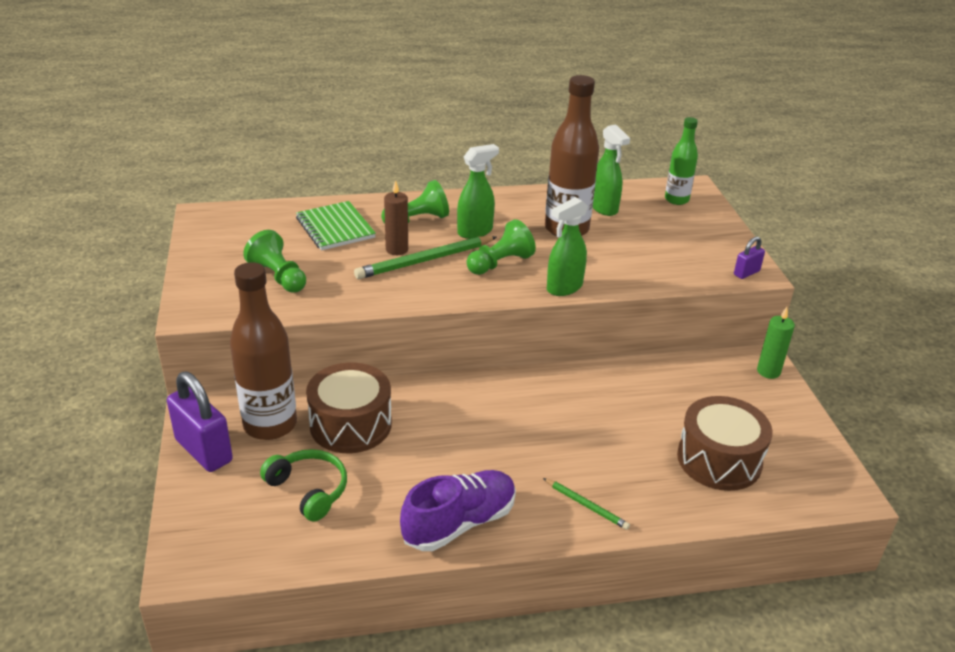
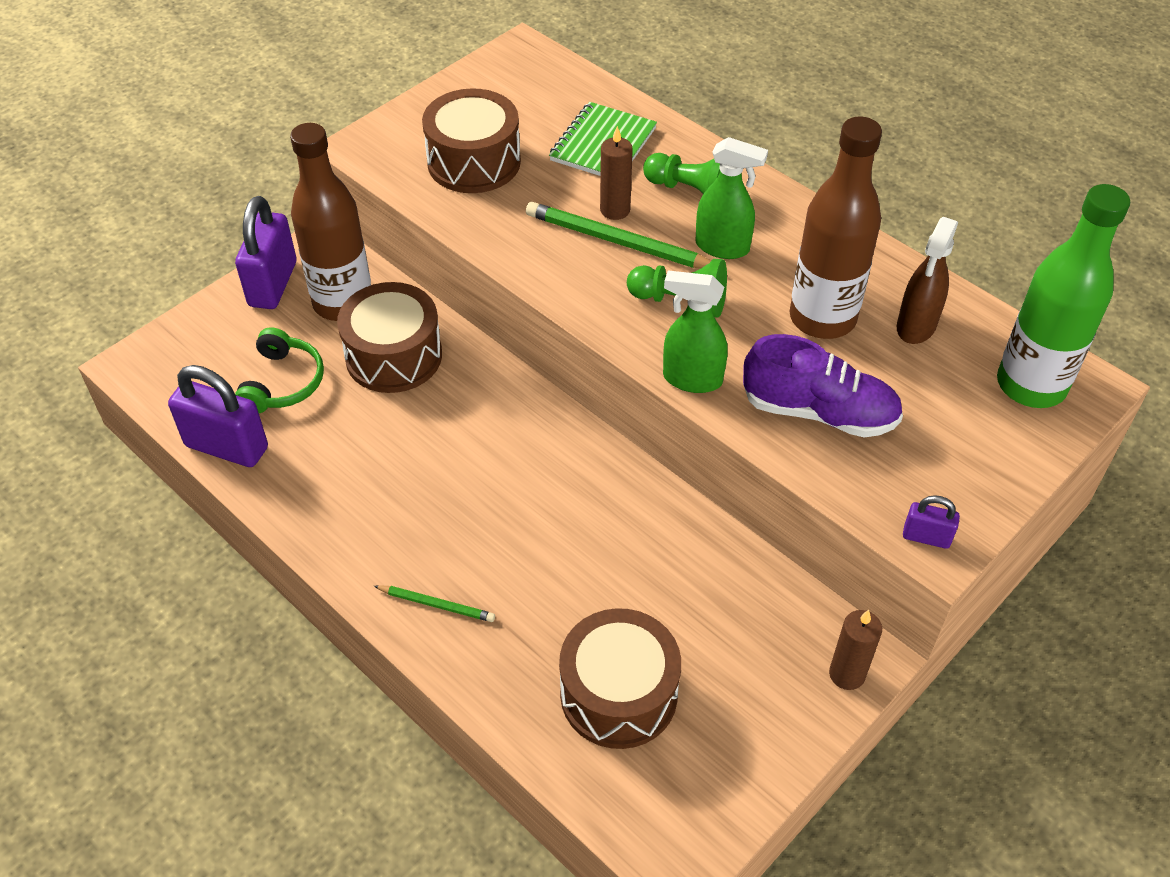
camera: 55 degrees right, 15 degrees up
(278, 277) = (474, 162): green pawn -> brown drum
(336, 549) = (227, 447): none -> purple padlock
(459, 523) = (328, 515): purple shoe -> purple shoe (819, 412)
(586, 505) = (436, 604): green pencil -> green pencil turned 75 degrees counterclockwise
(604, 208) = (916, 326): green spray bottle -> brown spray bottle
(676, 200) = (1031, 385): green bottle -> green bottle, size x1.72
(768, 371) = (847, 674): green candle -> brown candle

